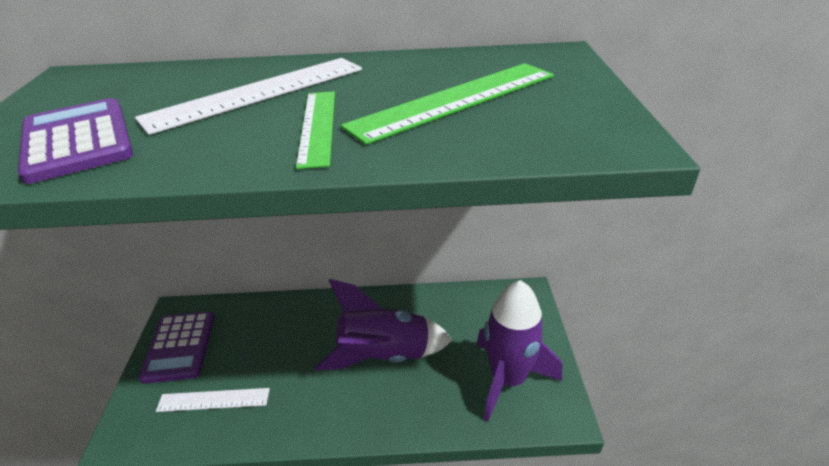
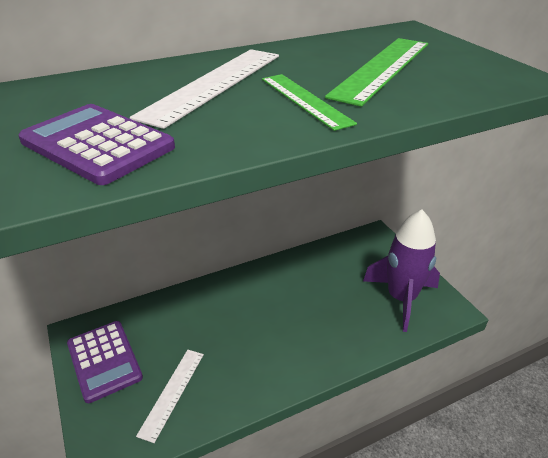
camera: 25 degrees left, 0 degrees up
(213, 400) = (172, 393): white ruler -> white ruler turned 45 degrees counterclockwise
(383, 355) = (297, 310): purple rocket -> none

